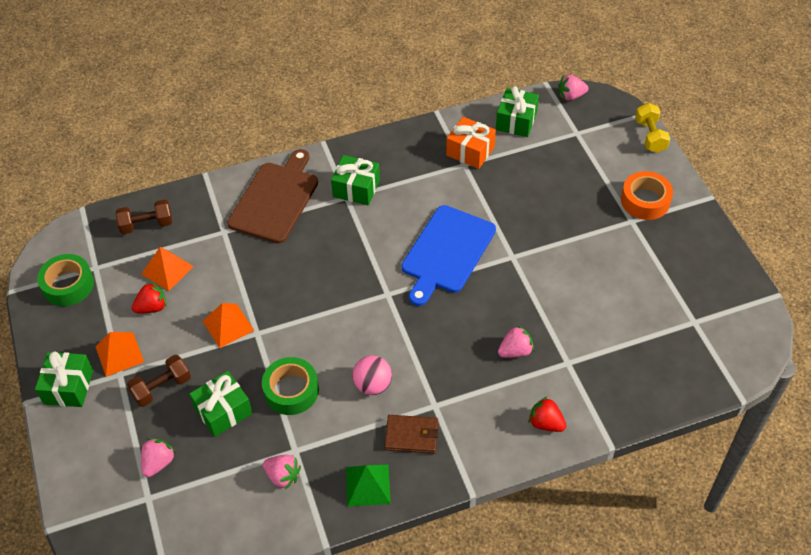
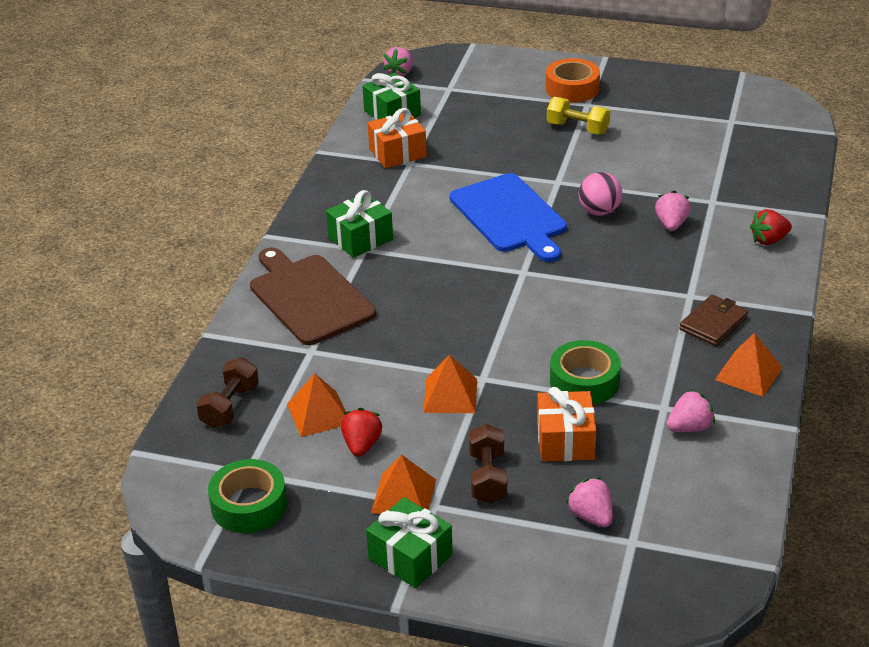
camera: 55 degrees left, 15 degrees down
(223, 411) = (565, 440): green gift -> orange gift
(368, 485) = (748, 373): green pyramid -> orange pyramid
(373, 385) = (629, 324): pink ball -> pink ball (599, 211)
(650, 136) = (500, 55): yellow dumbbell -> yellow dumbbell (577, 128)

